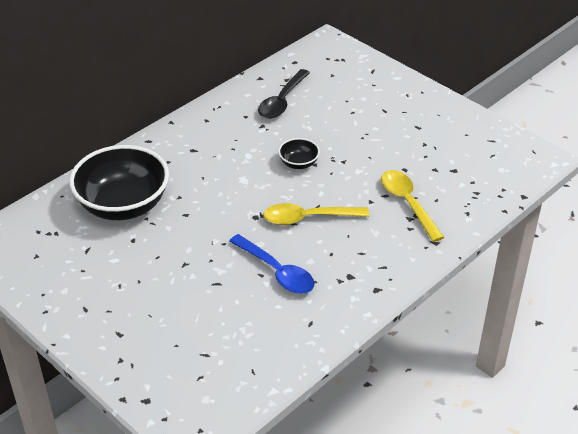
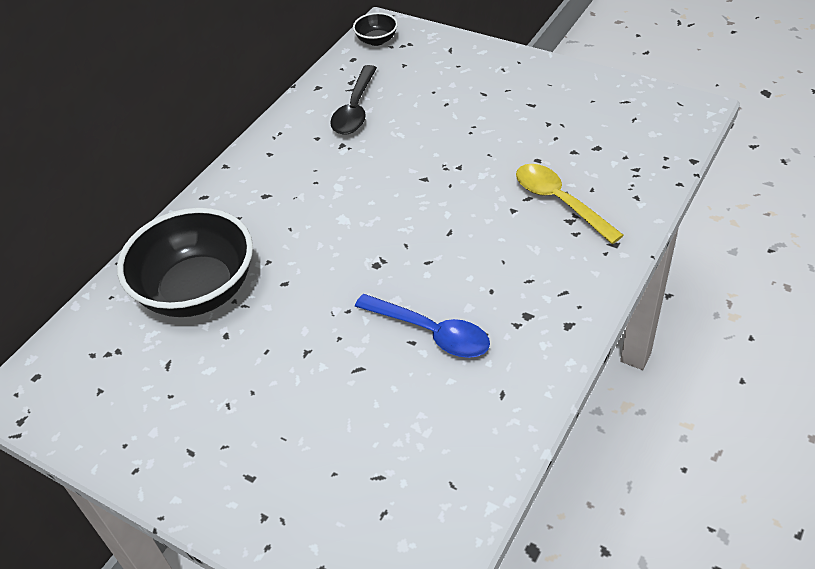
camera: 10 degrees left, 5 degrees up
(298, 163) = (405, 182): black bowl -> black bowl (376, 40)
(308, 218) = (444, 250): yellow spoon -> none

